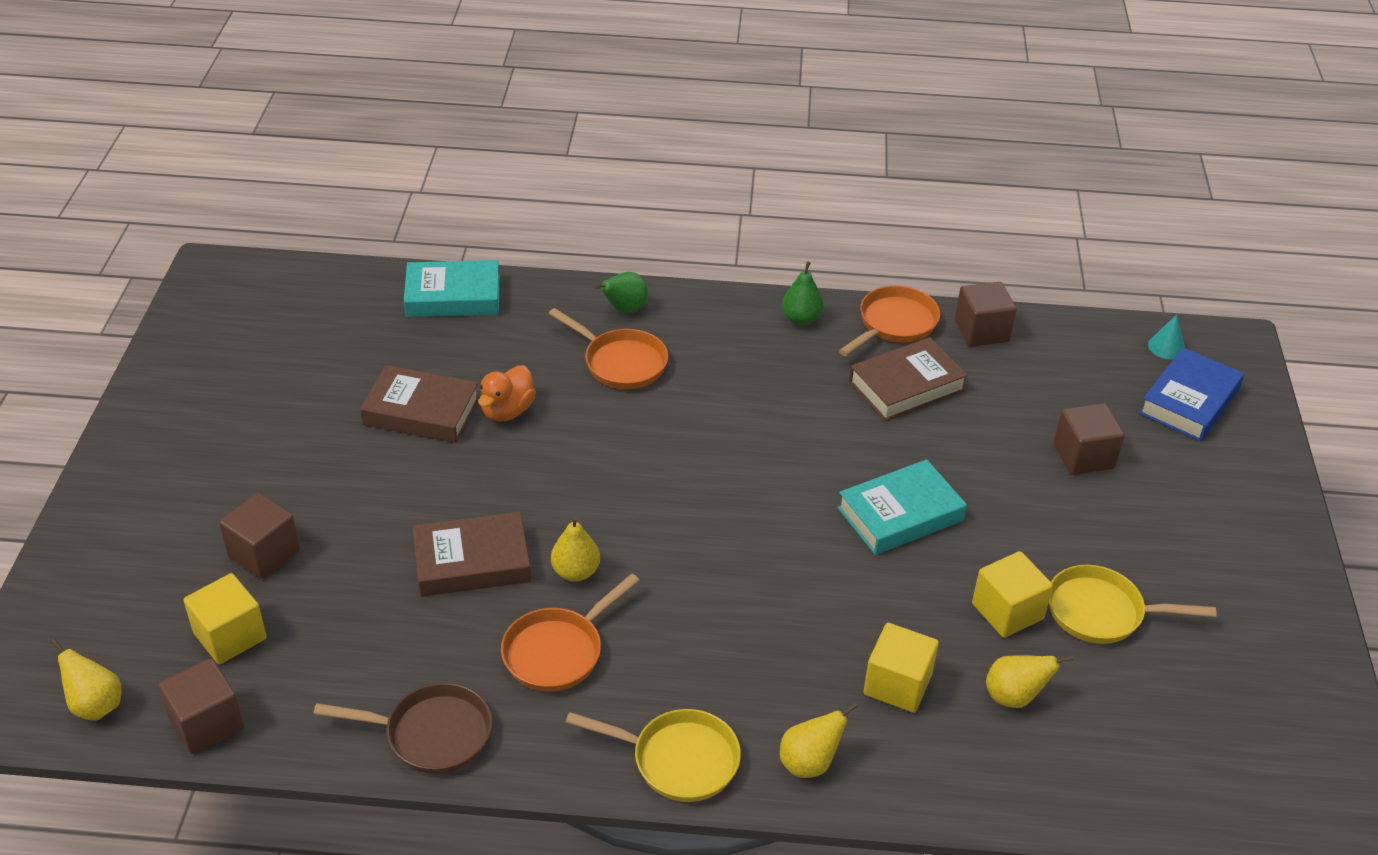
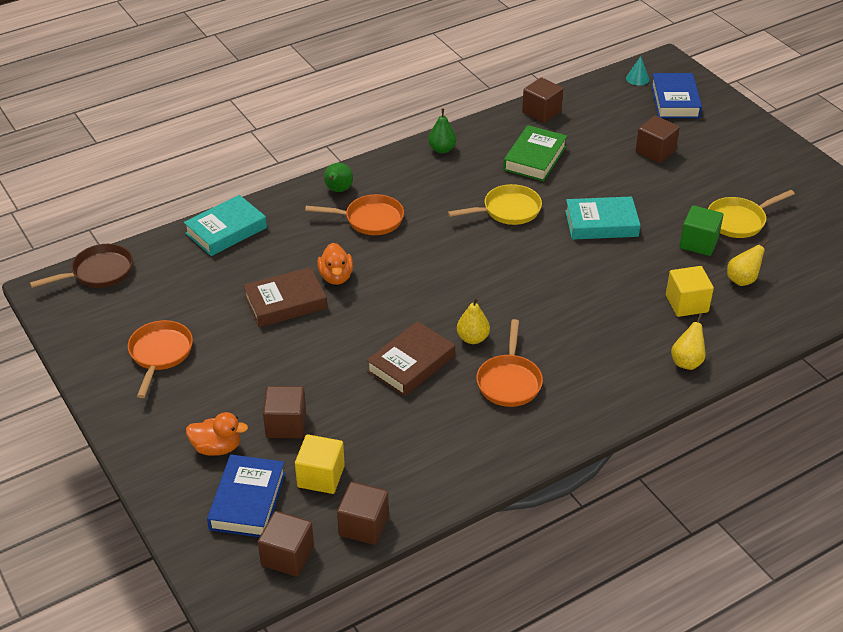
camera: 35 degrees left, 0 degrees up
(96, 705) = (287, 556): yellow pear -> brown cube
(130, 616) = (247, 501): none -> blue book
(170, 537) = (217, 448): none -> orange duck
(431, 734) = (492, 457): brown pan -> brown pan (98, 272)
(678, 760) = (626, 396): yellow pan -> yellow pan (508, 210)
(894, 324) = (493, 129): orange pan -> orange pan (160, 354)
(900, 514) = (601, 223): turquoise book -> turquoise book turned 60 degrees clockwise
(906, 386) = (534, 158): brown book -> green book
(1007, 611) = (699, 243): yellow cube -> green cube

